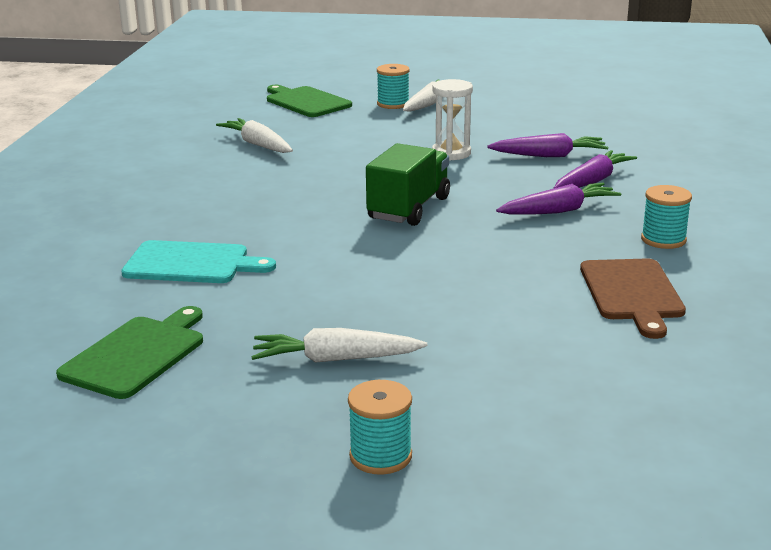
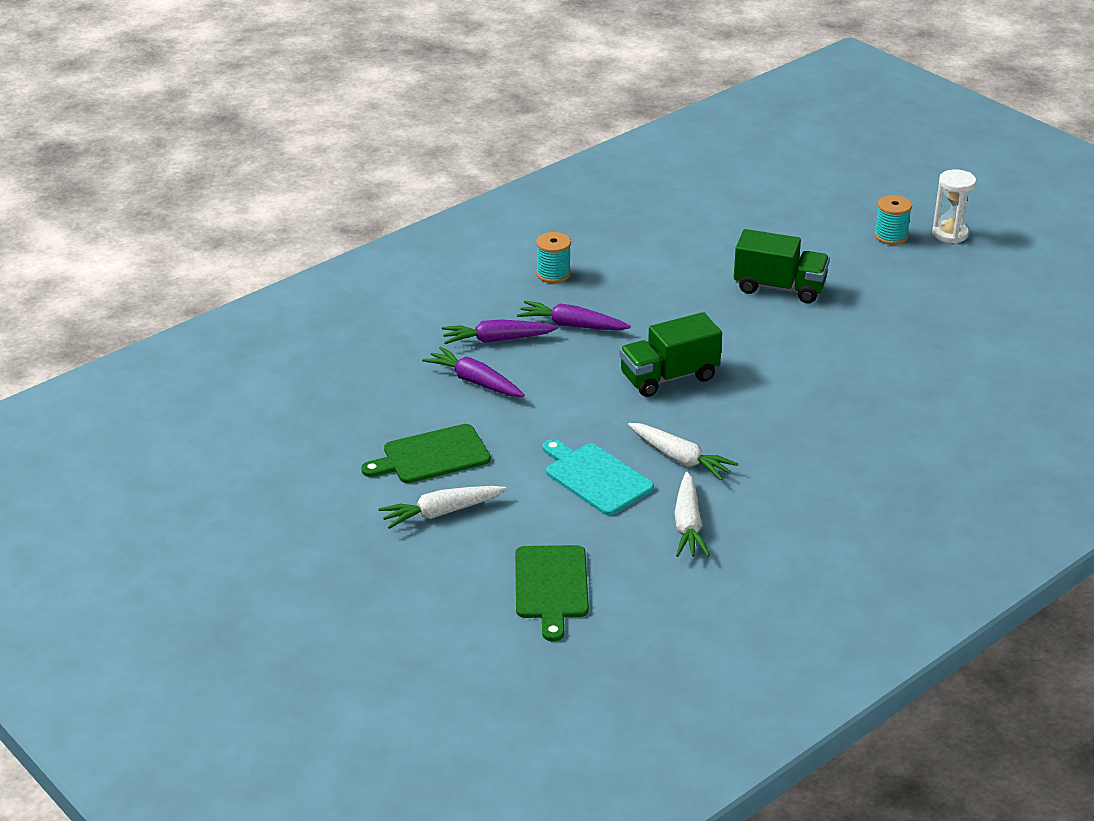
camera: 140 degrees left, 10 degrees up
(136, 354) = (968, 339): green cutting board -> green cutting board (432, 456)
(191, 263) = (879, 396): turquoise cutting board -> turquoise cutting board (595, 478)
(335, 359) = (859, 288): white carrot -> white carrot (680, 459)
(393, 104) = (474, 532): turquoise spool -> none
(428, 320) = (779, 288): none -> green truck
(451, 153) = (543, 424): white hourglass -> white hourglass (949, 234)
(632, 293) = (641, 252): brown cutting board -> none

